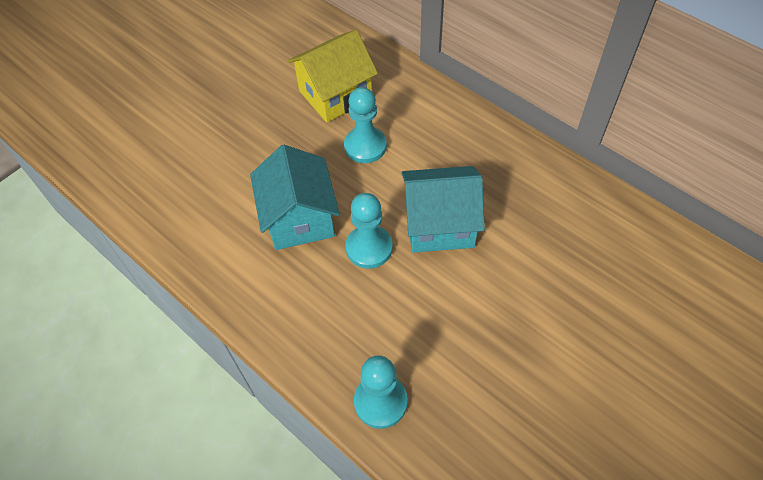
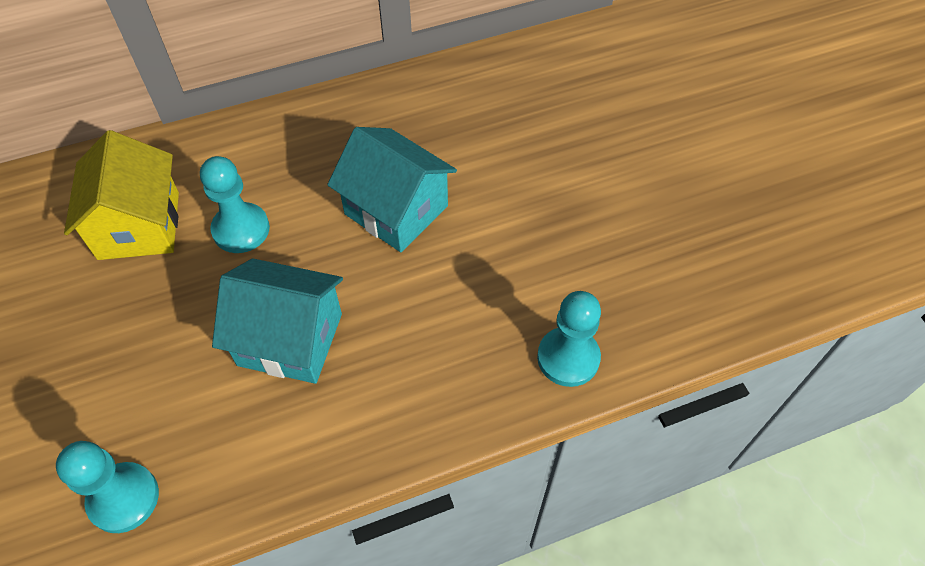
camera: 65 degrees left, 0 degrees up
(369, 248) = (380, 287): turquoise pawn -> turquoise pawn (123, 498)
(439, 224) = (396, 210): turquoise house -> turquoise house turned 75 degrees counterclockwise

